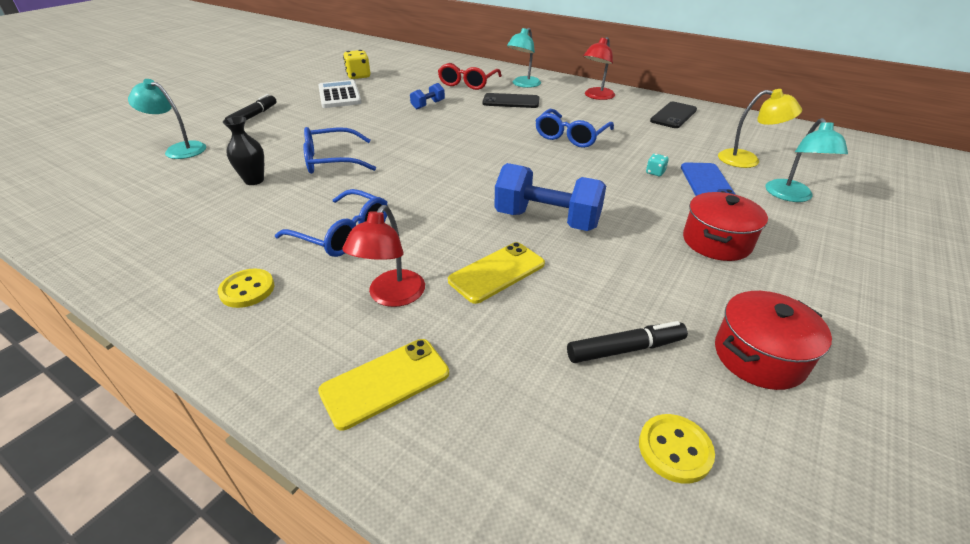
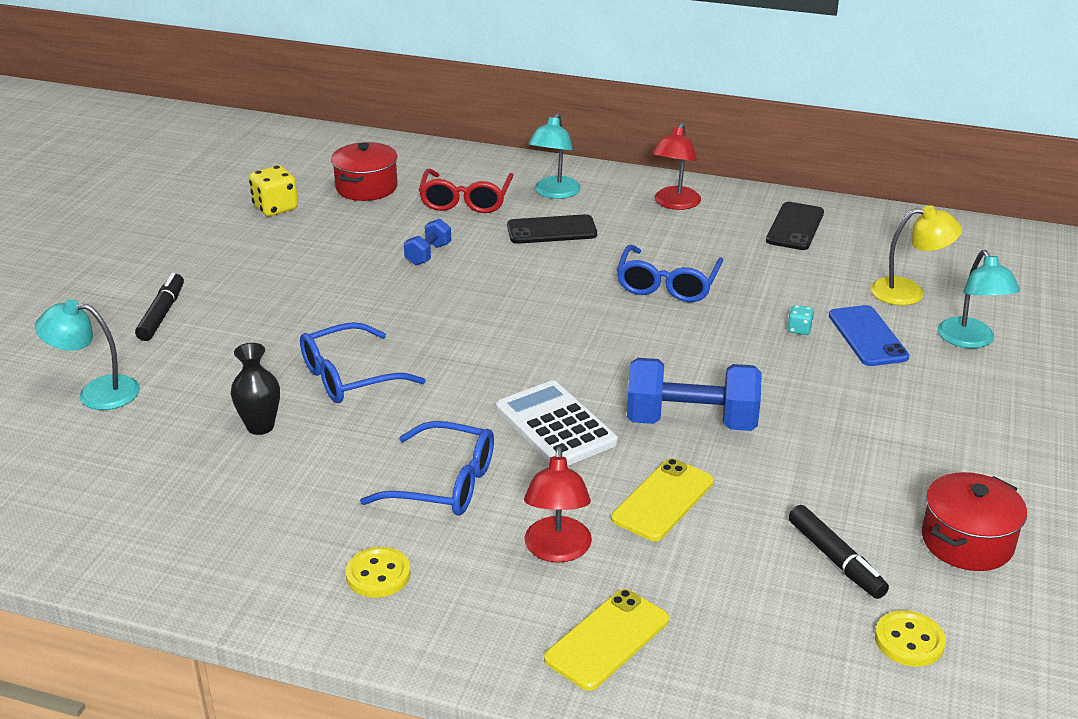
camera: 15 degrees left, 5 degrees down
(339, 95) = (272, 253): white calculator -> white calculator (555, 426)
(625, 349) = (835, 559): black marker -> black marker turned 90 degrees clockwise
(716, 242) = (897, 418): red pot -> red pot (366, 187)

